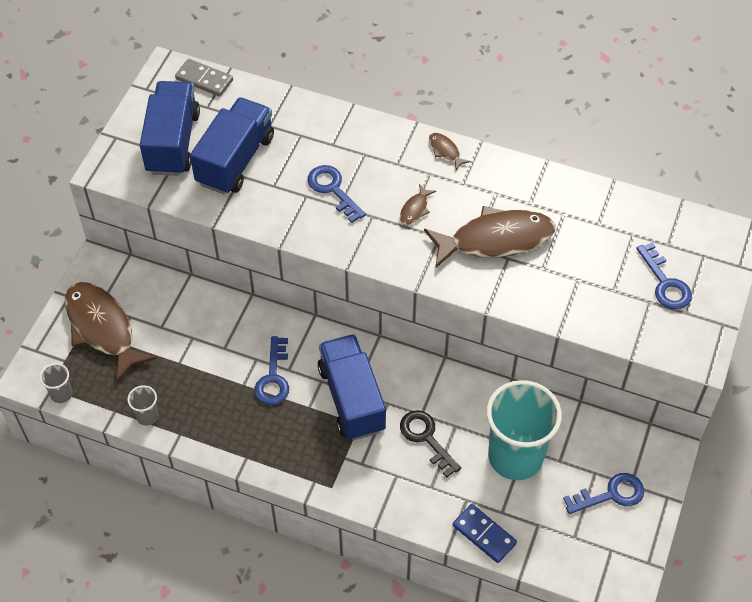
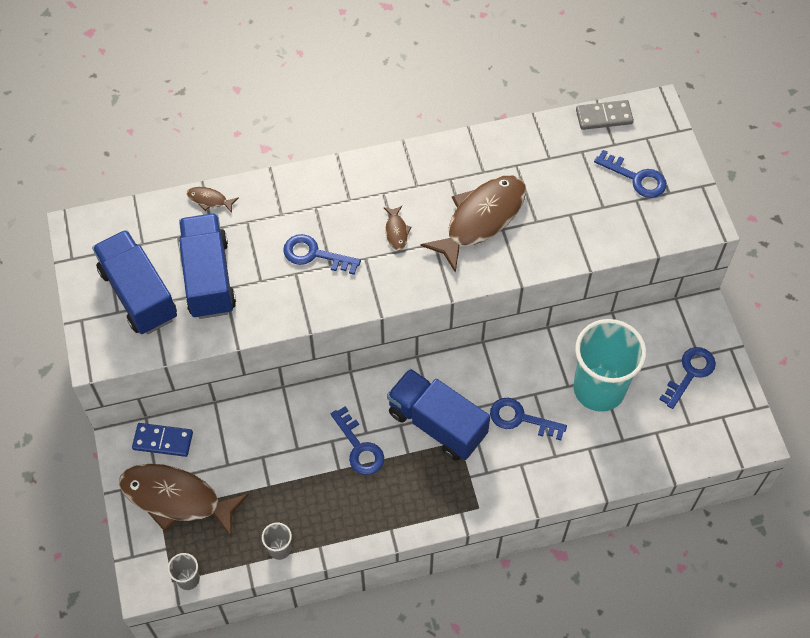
camera: 35 degrees left, 5 degrees up
(204, 79) = (119, 219): grey domino -> grey domino (604, 116)
(426, 438) = (520, 418): black key -> blue key
(445, 151) = (381, 165): brown fish -> brown fish (209, 200)
(484, 534) = (623, 467): blue domino -> blue domino (163, 441)

